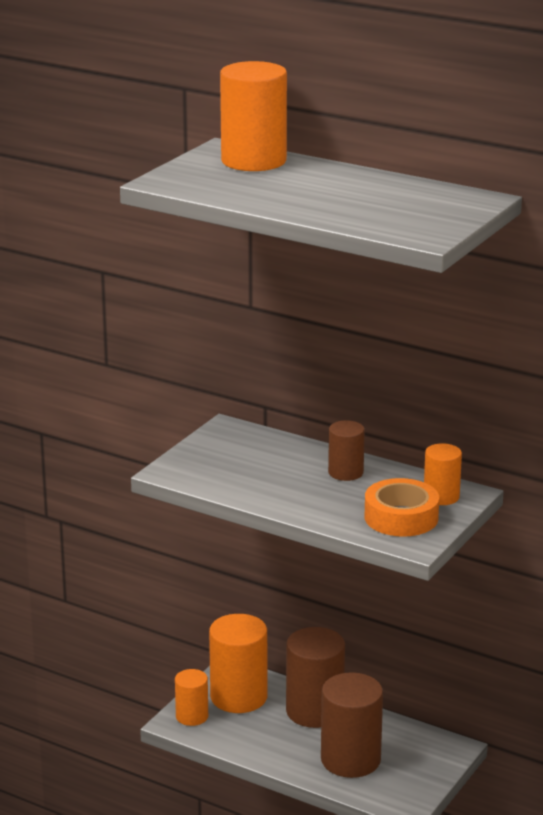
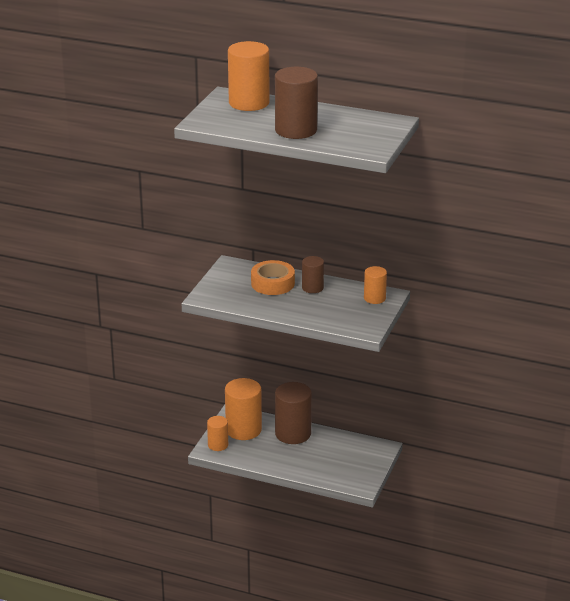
camera: 10 degrees left, 5 degrees up
(350, 760) = (322, 461): brown cylinder -> brown cylinder (296, 130)
(401, 517) = (354, 314): orange tape -> orange tape (272, 283)

